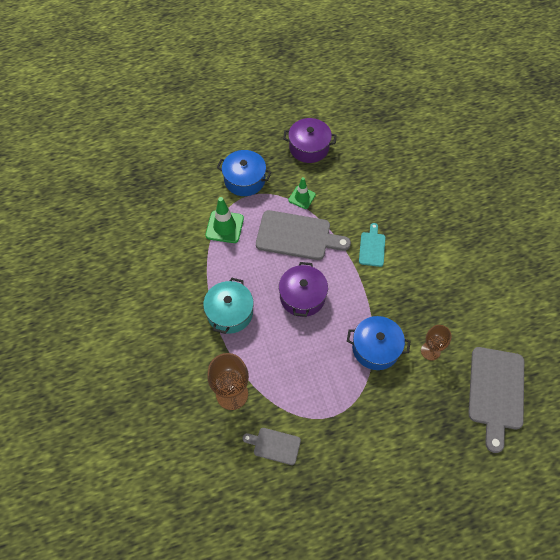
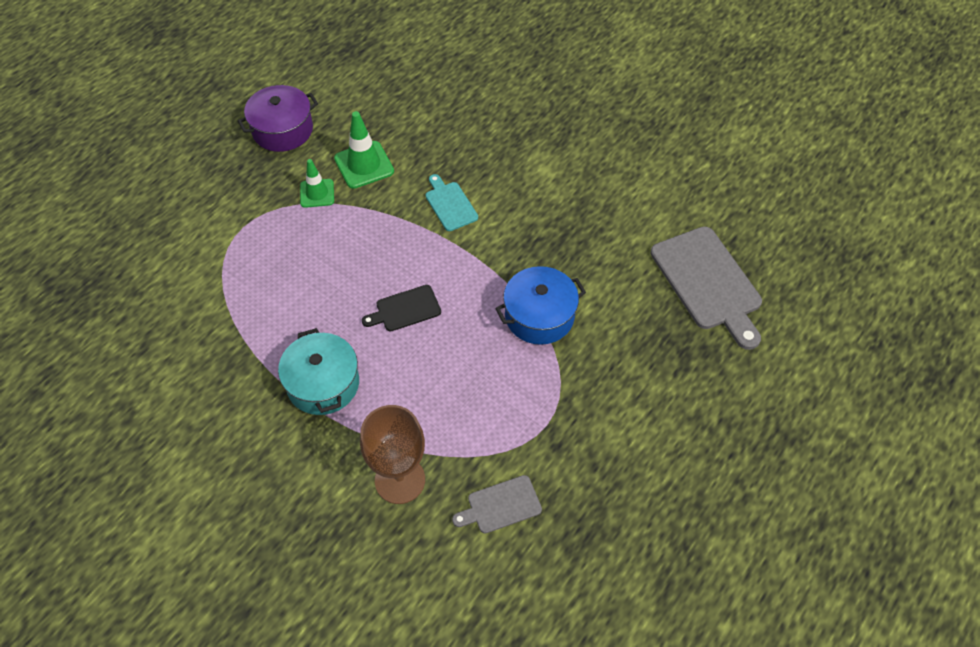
camera: 35 degrees left, 5 degrees down
(224, 227) = (237, 283): green traffic cone -> green traffic cone (364, 165)
(244, 180) = (222, 212): blue pot -> none
(297, 236) = (345, 242): grey cutting board -> none
(302, 296) = (405, 309): purple pot -> black cutting board
(430, 351) = (604, 281): brown goblet -> none

